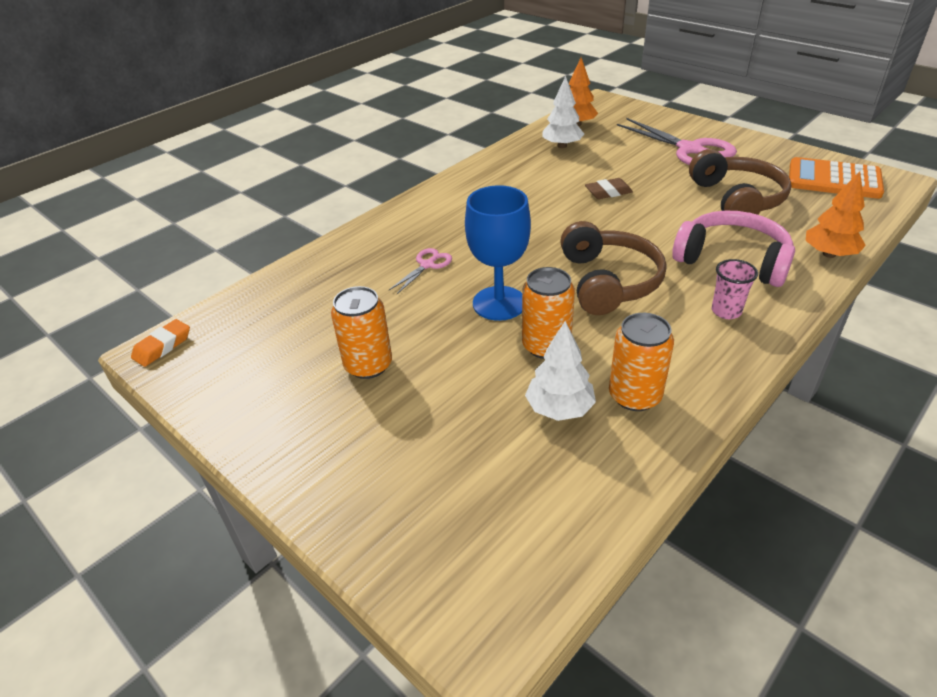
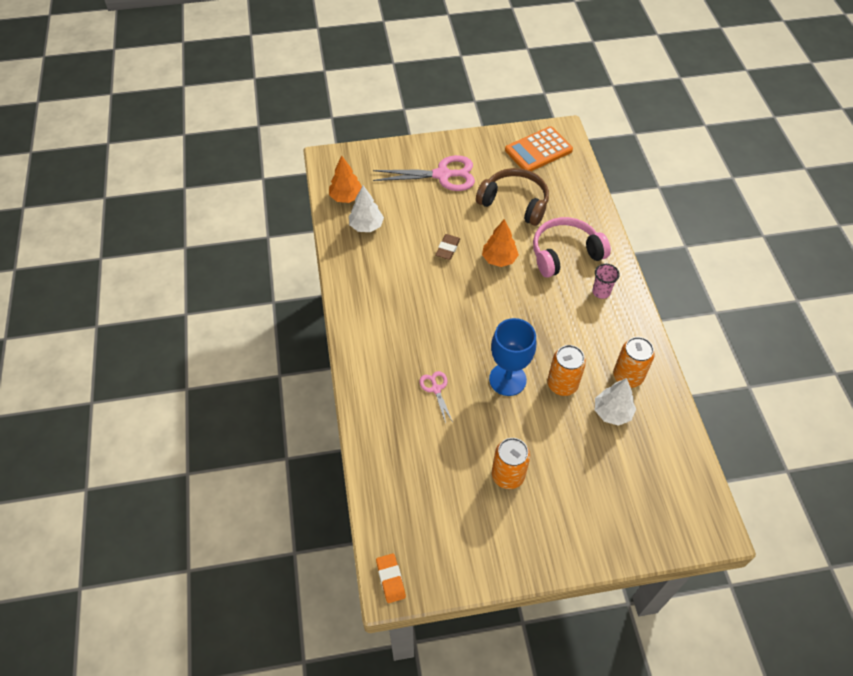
camera: 55 degrees left, 15 degrees up
(608, 281) = (534, 318): brown headphones -> none
(829, 254) = (596, 215): orange tree -> orange tree (499, 259)

